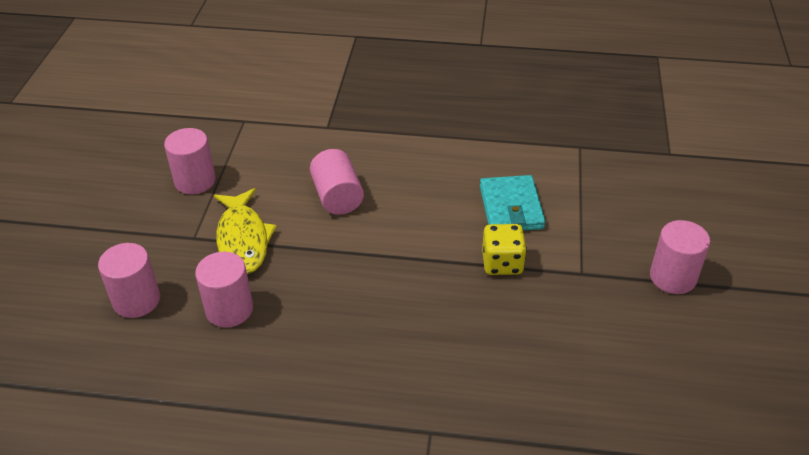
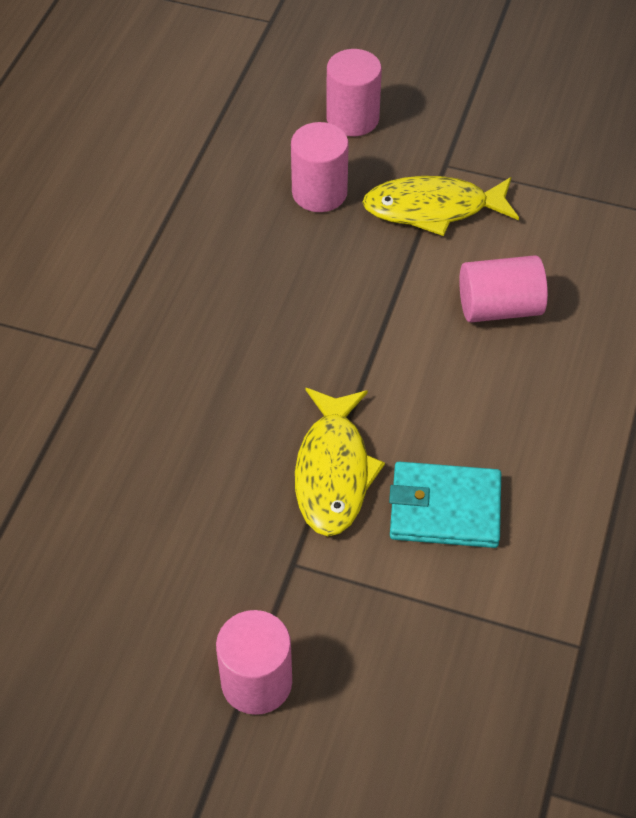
camera: 100 degrees right, 10 degrees up
(195, 181) = (552, 167): pink cylinder -> none
(502, 263) = (333, 471): yellow dice -> yellow fish

